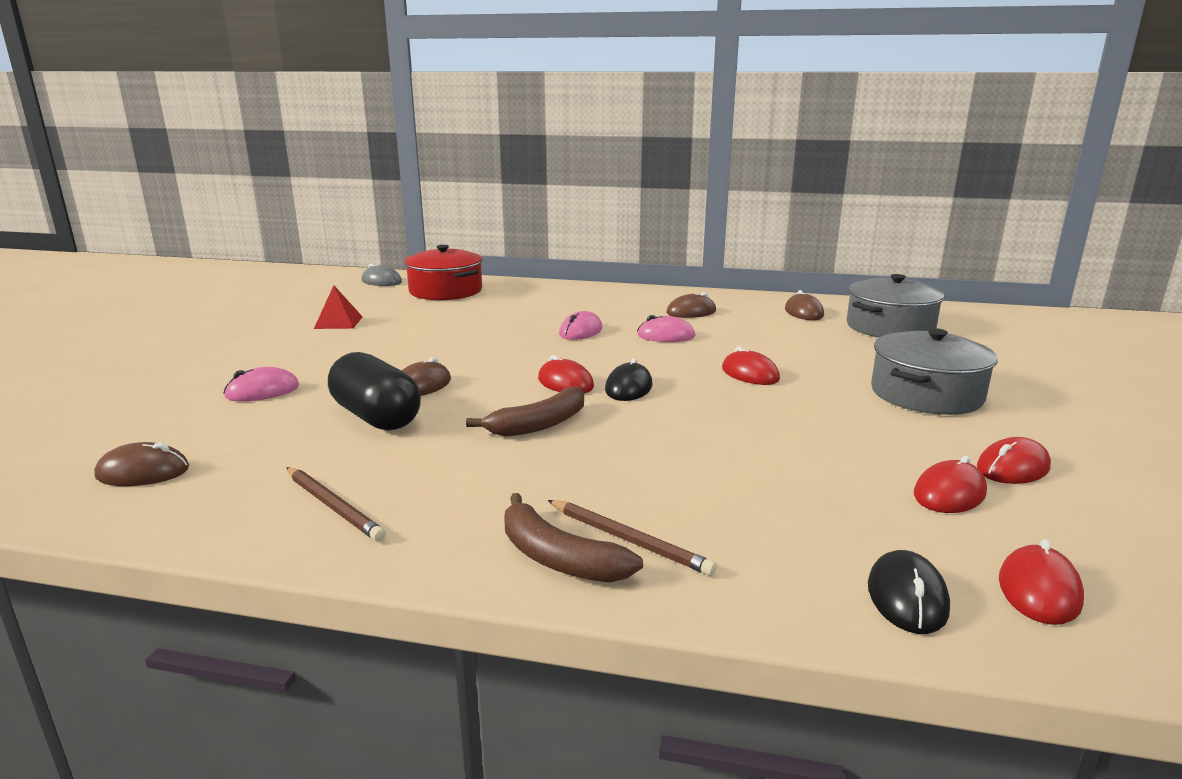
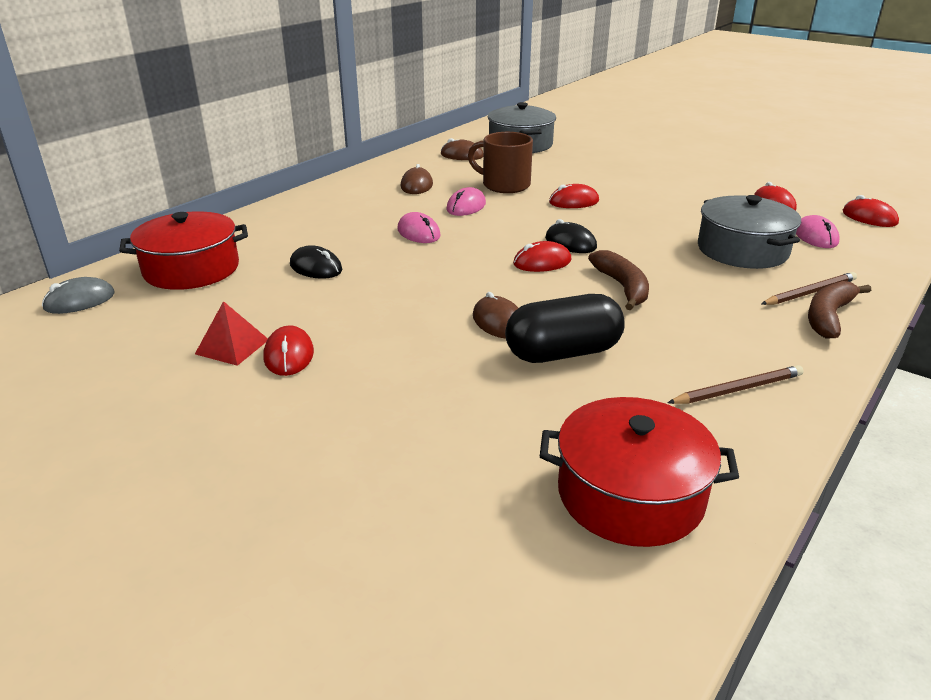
camera: 65 degrees left, 10 degrees up
(143, 472) = (630, 494): brown mouse -> red pot
(262, 391) = (442, 412): pink mouse -> pink mouse (815, 236)
(558, 558) = (828, 317): brown banana -> brown banana turned 150 degrees clockwise
(748, 340) = (504, 185): none -> brown mug
(907, 597) = (874, 243): black mouse -> black mouse (316, 267)
(926, 394) = (643, 170): grey pot -> grey pot (742, 250)
(1012, 468) = (749, 184): red mouse -> red mouse (289, 355)

